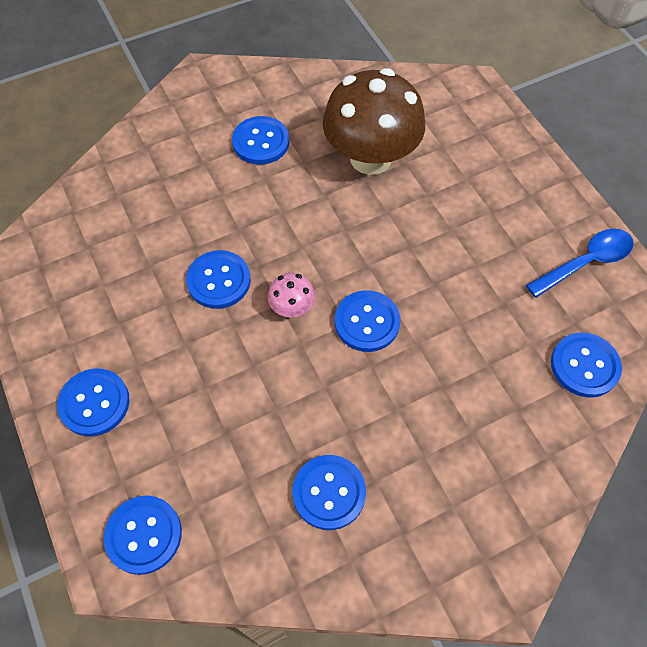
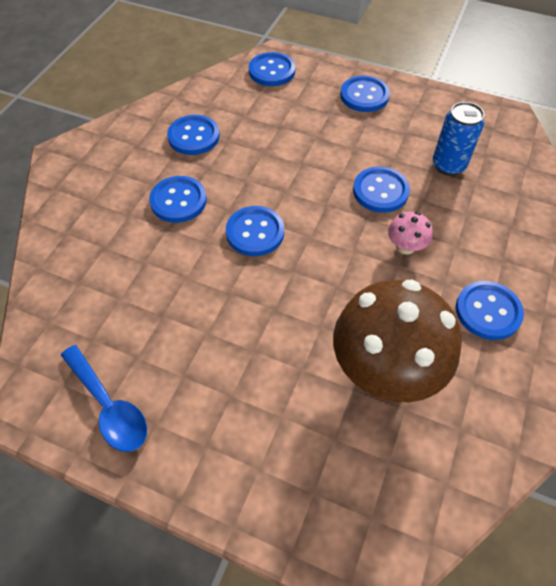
camera: 140 degrees right, 5 degrees down
(131, 260) = (448, 165): none -> blue can
(292, 308) = (314, 207): pink mushroom -> pink mushroom (405, 247)
(584, 366) = (66, 309): blue button -> blue button (178, 201)
(586, 262) = (109, 406): blue spoon -> blue spoon turned 60 degrees counterclockwise

